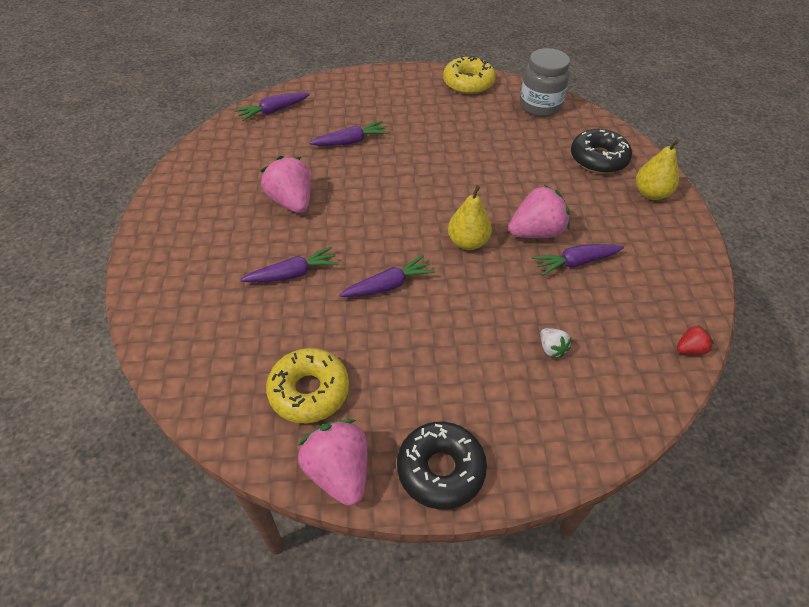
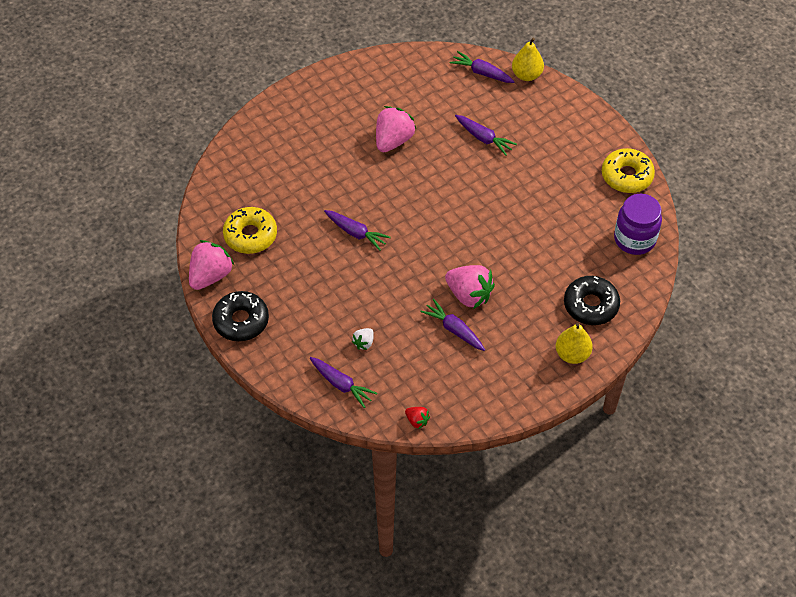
camera: 60 degrees right, 5 degrees up
(293, 274) = (329, 178): purple carrot -> purple carrot (341, 384)
(468, 242) = (428, 259): yellow pear -> yellow pear (526, 75)
(540, 106) = (634, 239): grey jar -> purple jar

